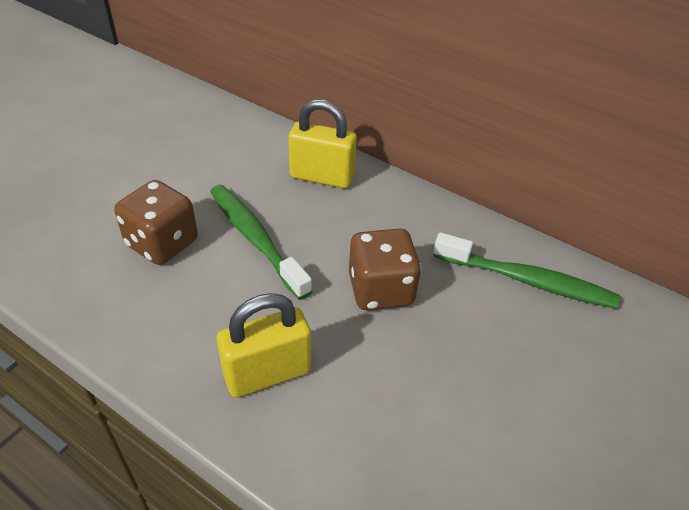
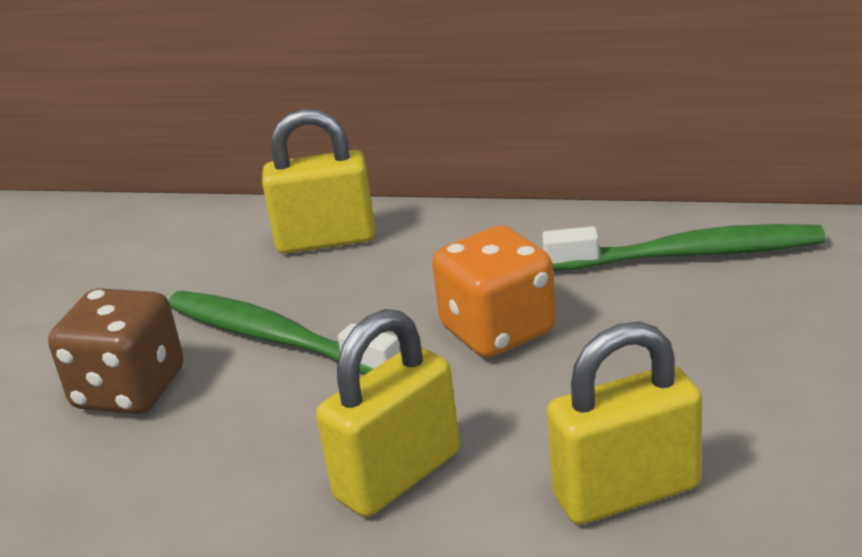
camera: 15 degrees left, 15 degrees down
(380, 290) = (498, 331): brown dice -> orange dice
(387, 449) = (626, 492): none -> yellow padlock

